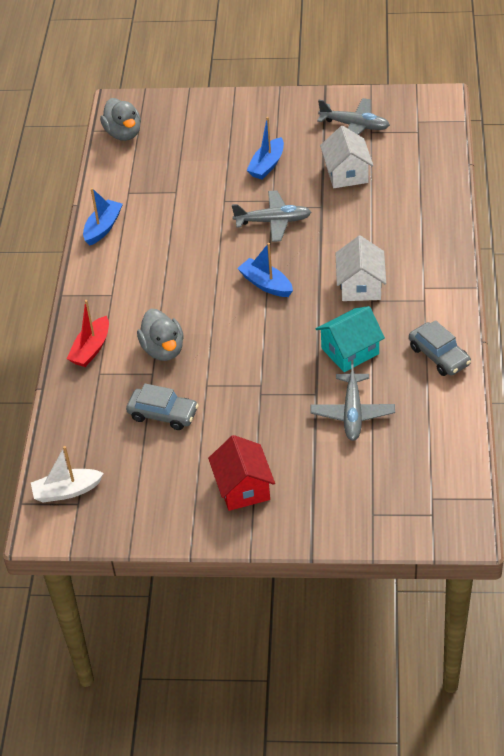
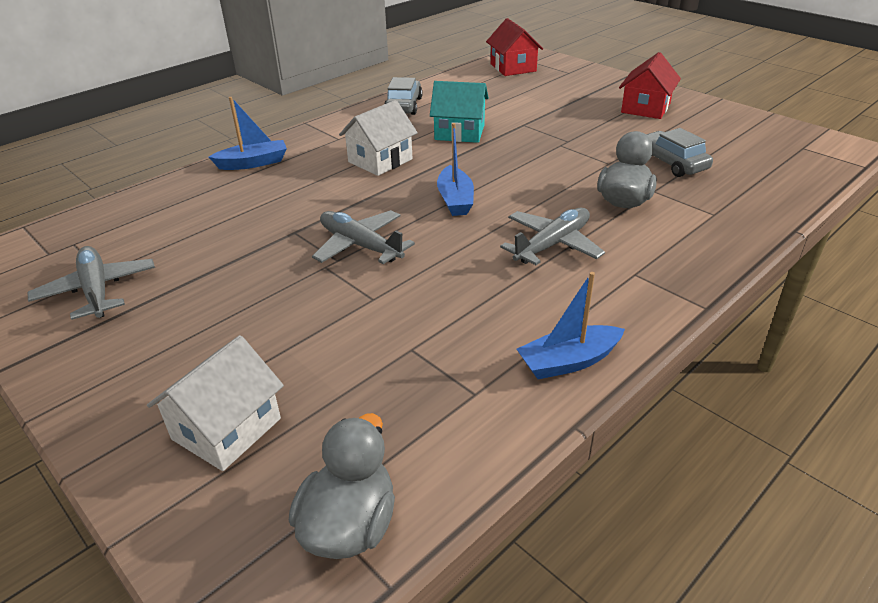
camera: 140 degrees left, 10 degrees down
(67, 491) = (810, 157): white boat -> none
(91, 349) = (707, 236): red boat -> none
(267, 165) = (260, 309): blue boat -> blue boat (253, 163)
(346, 173) = (212, 247): white house -> white house (226, 429)
(352, 413) = (512, 107): grey plane -> grey plane (552, 244)
(434, 487) = (513, 68): none -> red house

